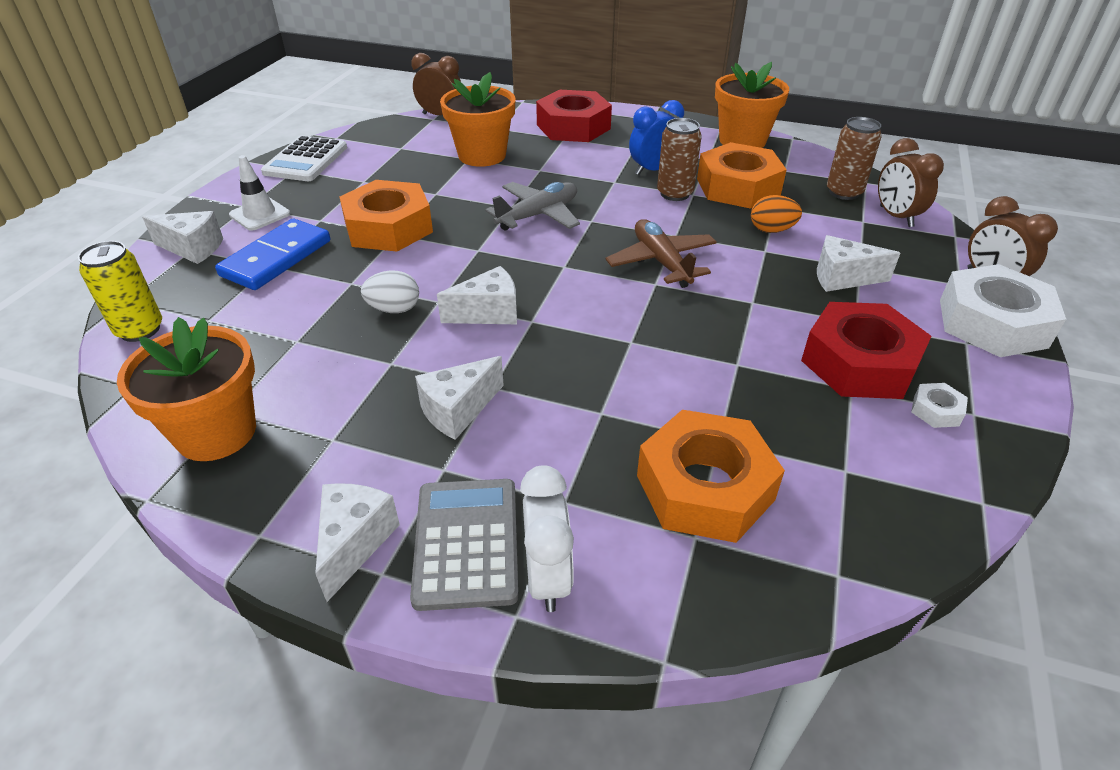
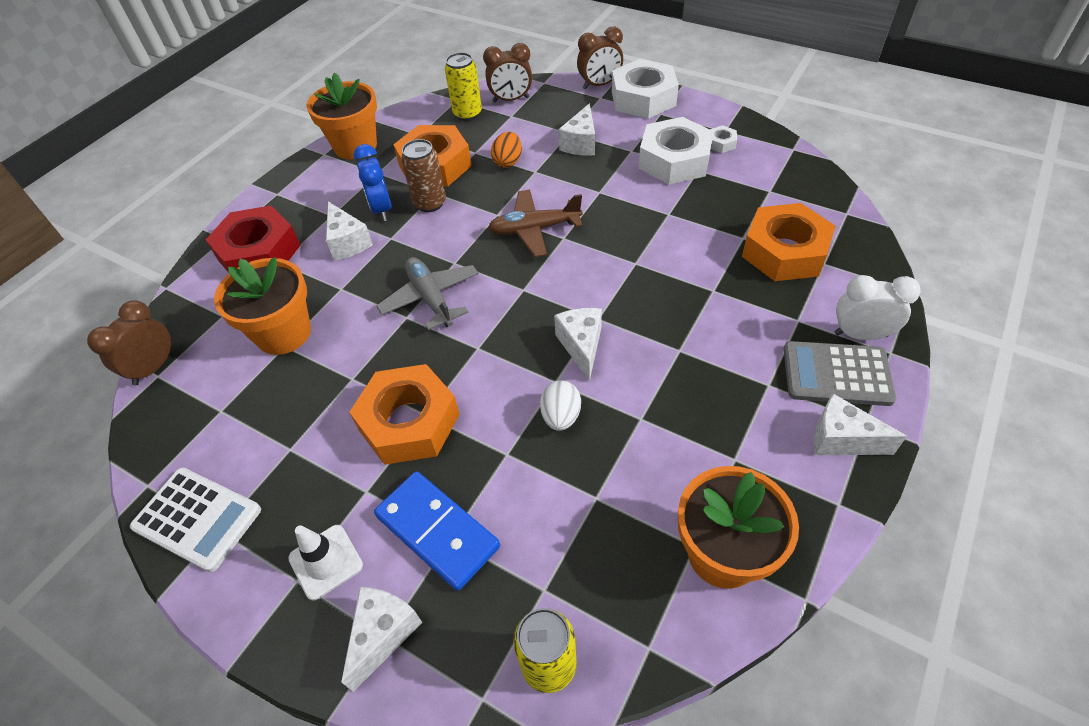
camera: 75 degrees left, 10 degrees up
(458, 410) = (705, 373): white cheese -> white cheese (348, 243)
(844, 192) = (467, 114): brown can -> yellow can
(859, 363) = (674, 160): red nut -> white nut

